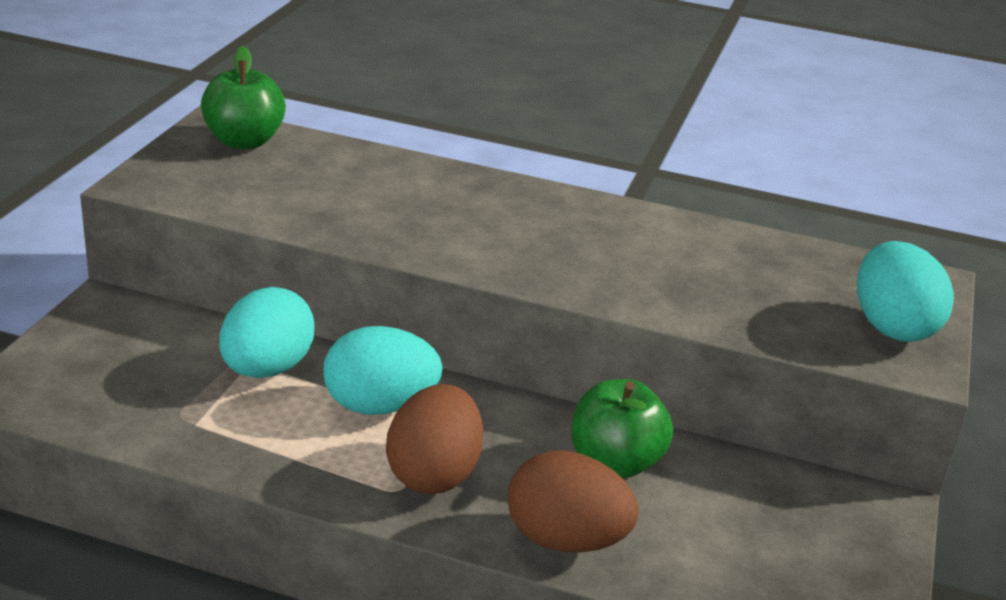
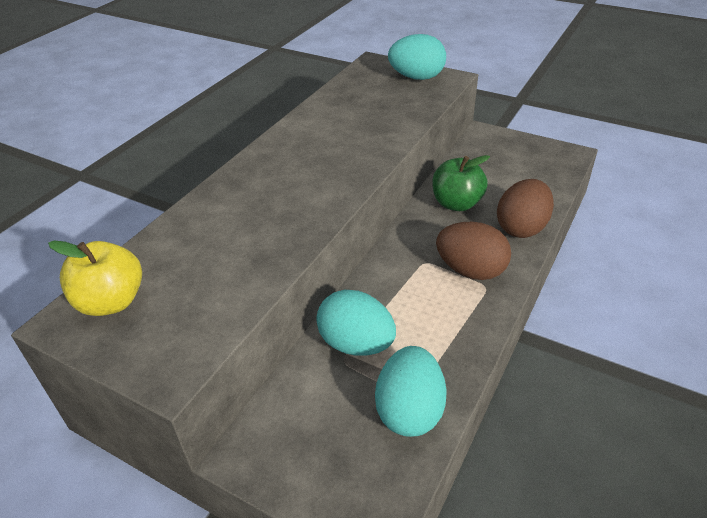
camera: 75 degrees left, 10 degrees up
(244, 141) = (111, 302): green apple -> yellow apple
(380, 406) = (403, 289): turquoise egg -> turquoise egg (409, 410)

